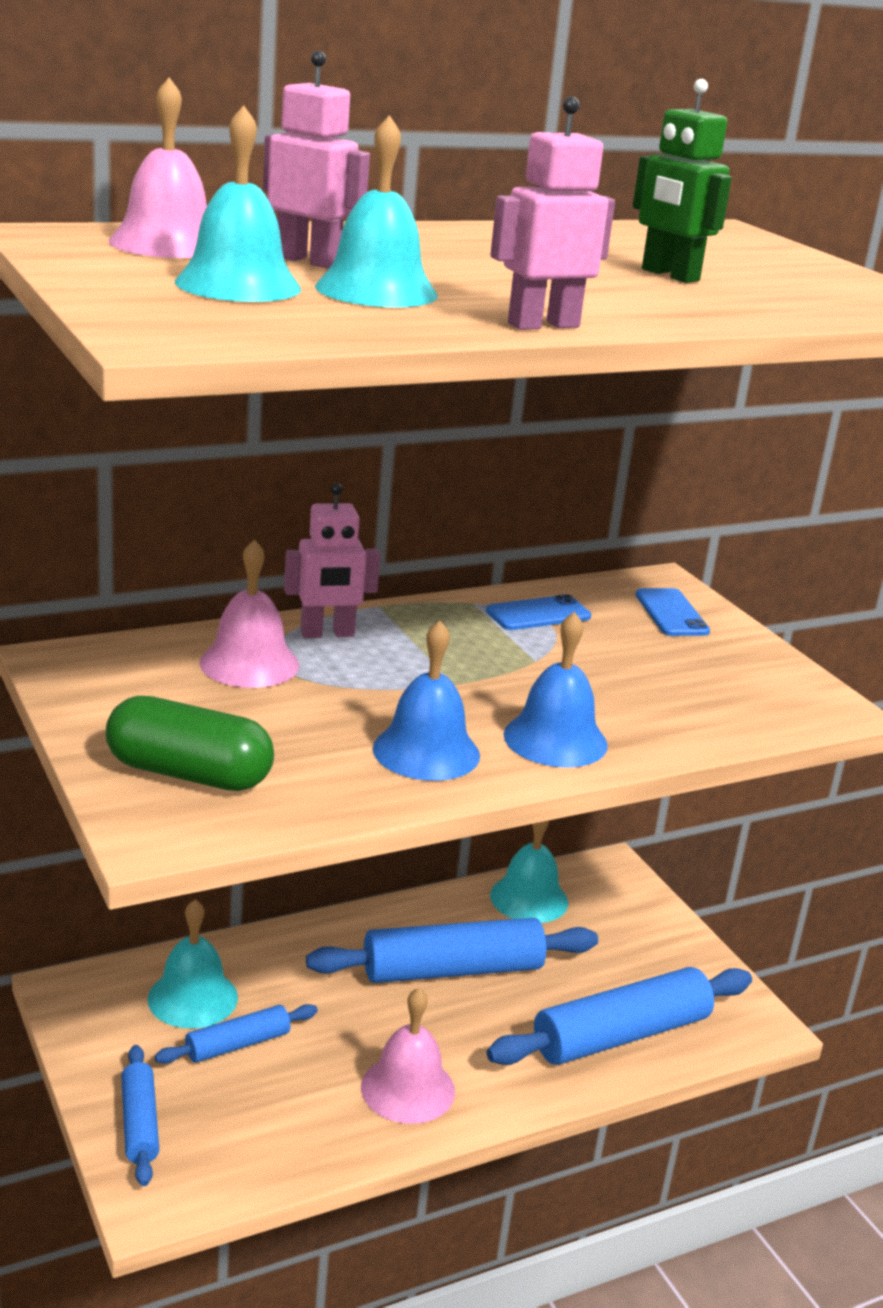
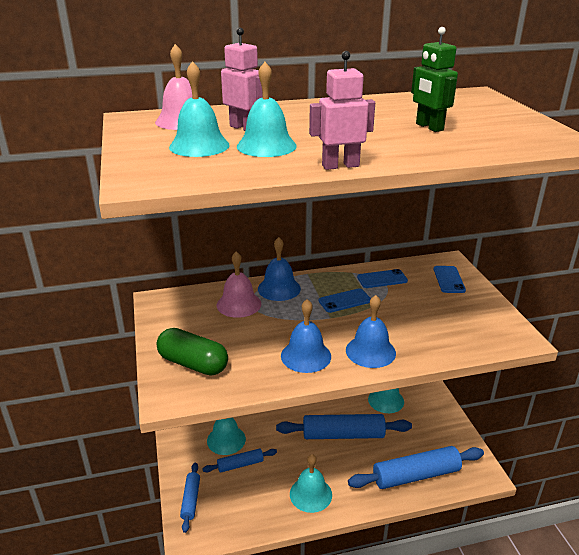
camera: 15 degrees right, 5 degrees up
(327, 634) = (279, 288): pink robot -> blue bell
(408, 1088) = (310, 494): pink bell -> turquoise bell
(474, 653) = (344, 301): none -> blue phone

